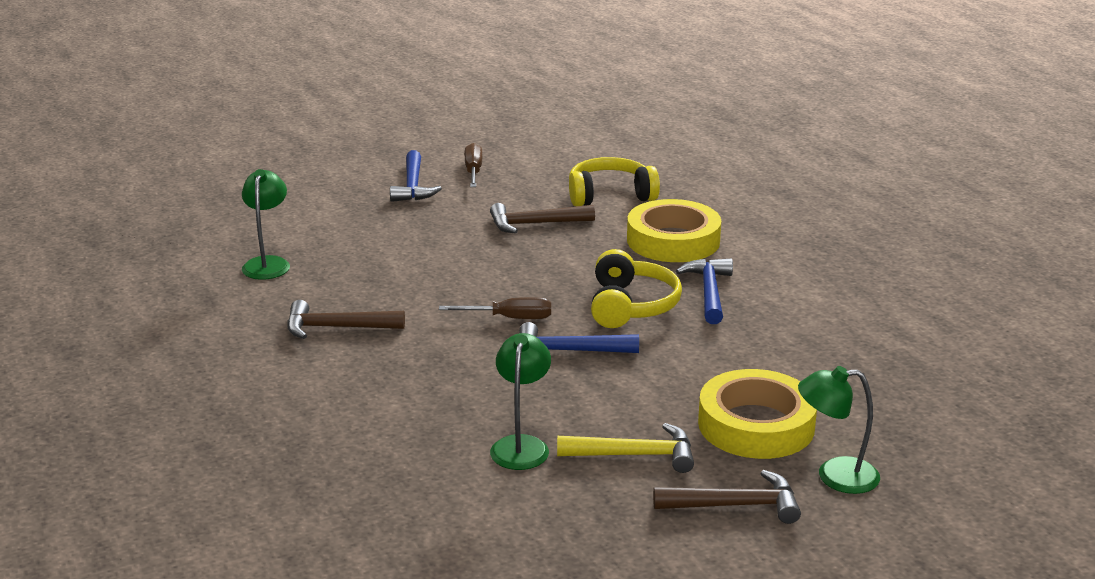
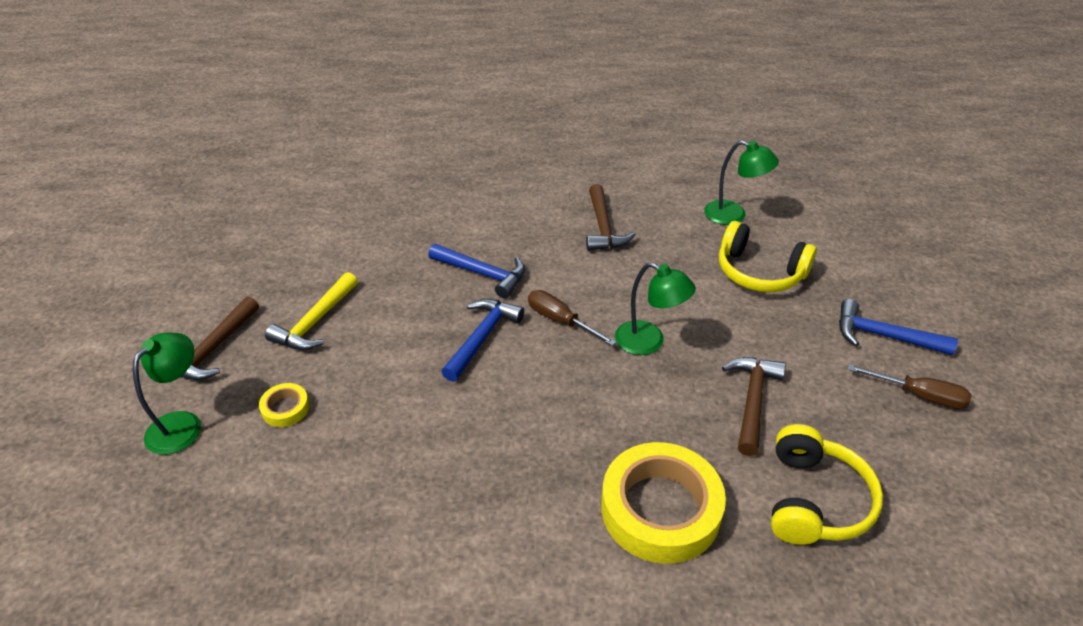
camera: 115 degrees right, 15 degrees up
(336, 328) = (603, 227): brown hammer -> brown hammer turned 150 degrees clockwise
(510, 318) = (560, 321): brown screwdriver -> brown screwdriver turned 105 degrees clockwise
(521, 445) = (378, 272): green lamp -> green lamp (649, 342)
(630, 306) = (533, 409): yellow headphones -> yellow headphones (759, 272)
(709, 292) = (523, 485): blue hammer -> blue hammer (483, 274)
(756, 425) = (285, 408): yellow tape -> yellow tape, size x0.44

